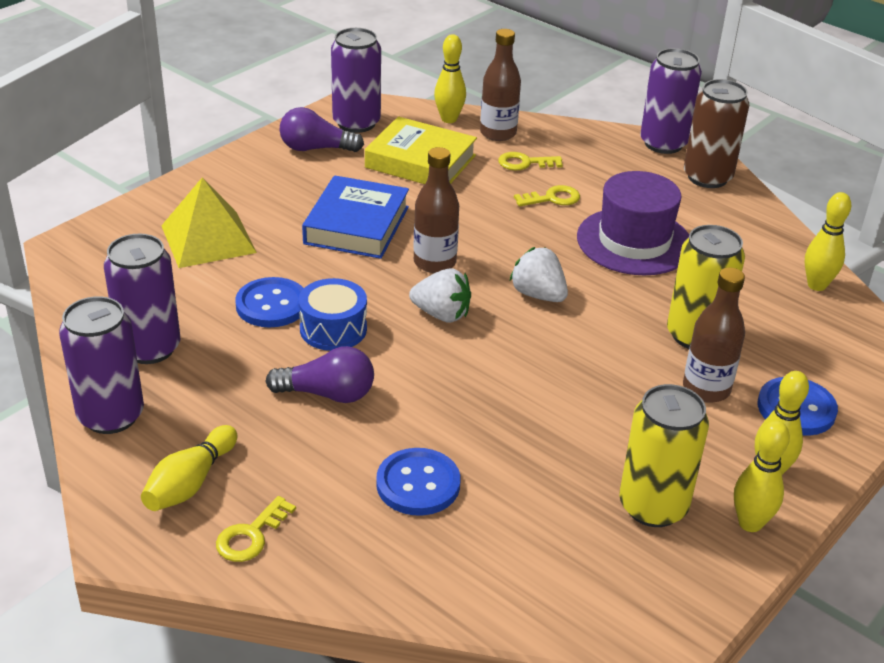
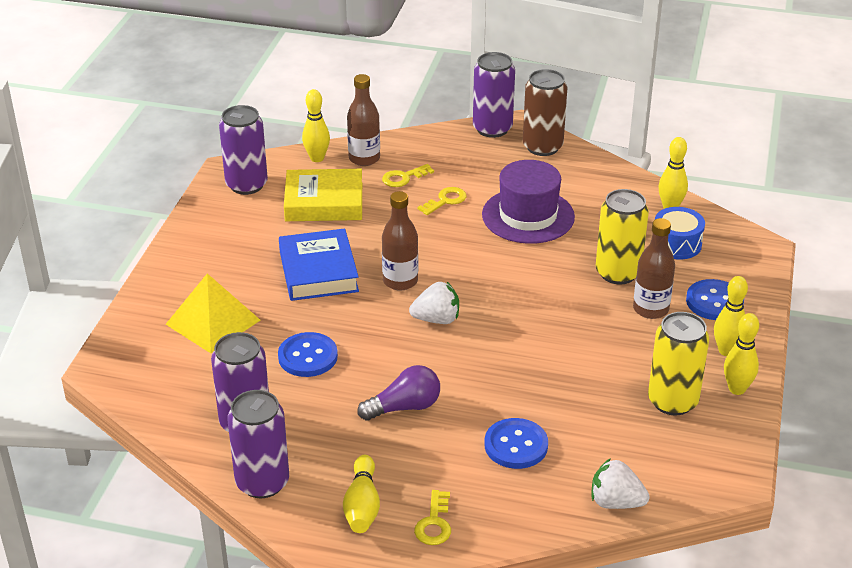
camera: 25 degrees left, 0 degrees up
(316, 148) = (233, 218): purple light bulb -> none
(333, 329) = (368, 358): blue drum -> blue drum (676, 244)
(538, 295) = (492, 280): white strawberry -> white strawberry (616, 502)

